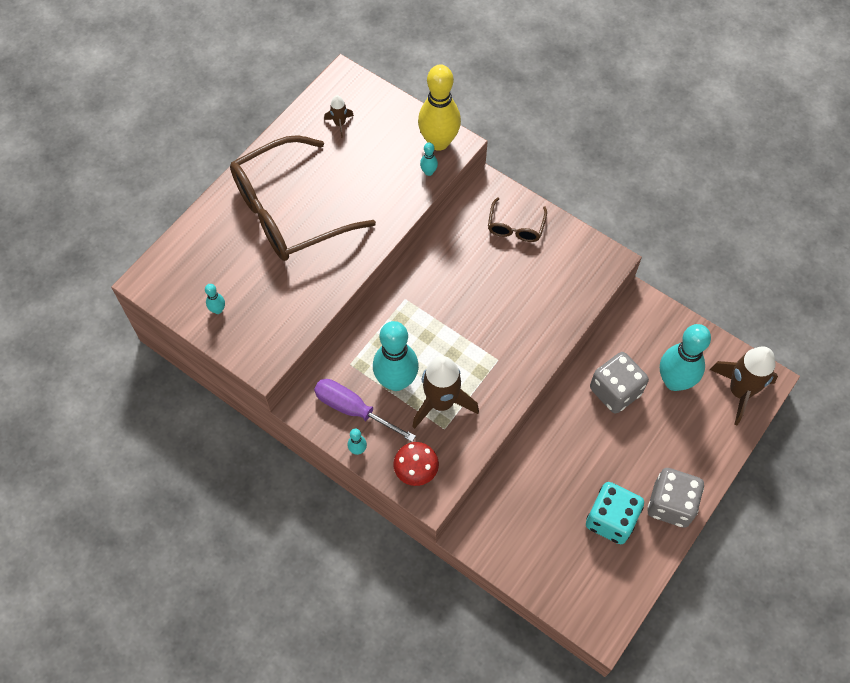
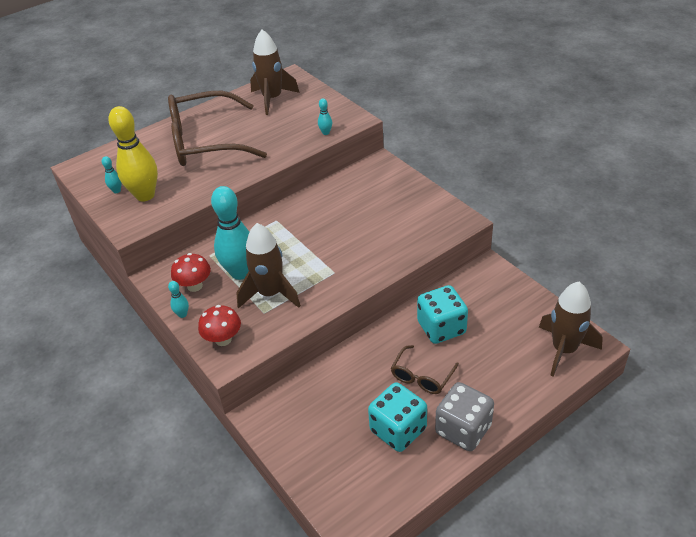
camera: 20 degrees right, 20 degrees down
(339, 124) = (272, 99): brown rocket -> brown rocket, size x2.10
(353, 410) = (195, 286): purple screwdriver -> red mushroom
(439, 142) = (343, 117): yellow bowling pin -> yellow bowling pin (145, 195)
(515, 227) = (390, 188): brown glasses -> brown glasses (422, 377)
(615, 391) = (441, 328): grey dice -> turquoise dice
(674, 381) = (501, 330): turquoise bowling pin -> none

